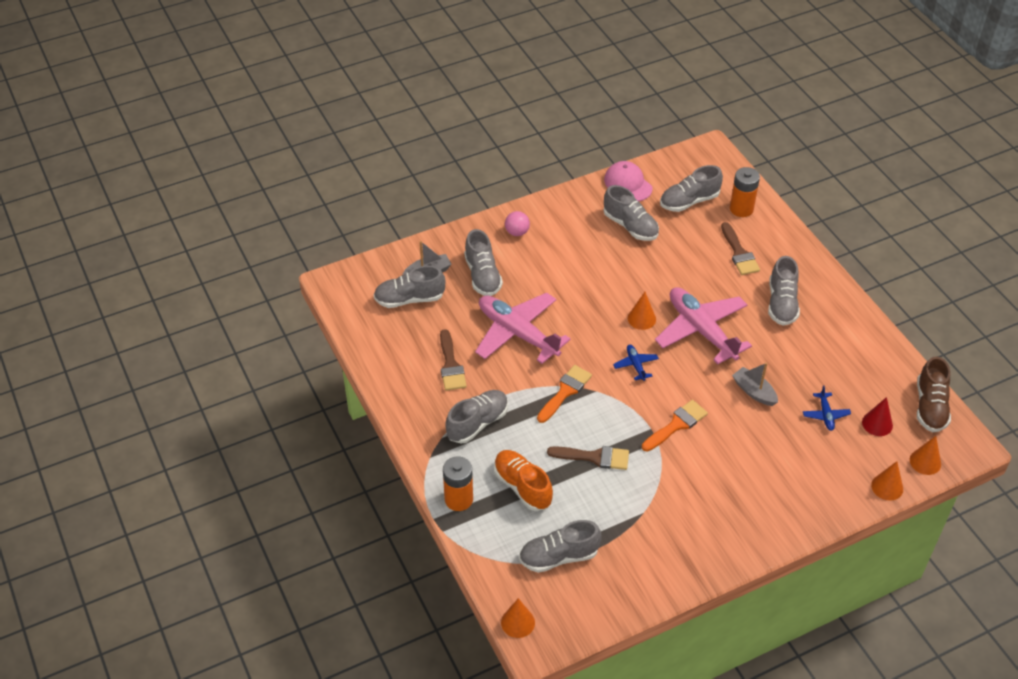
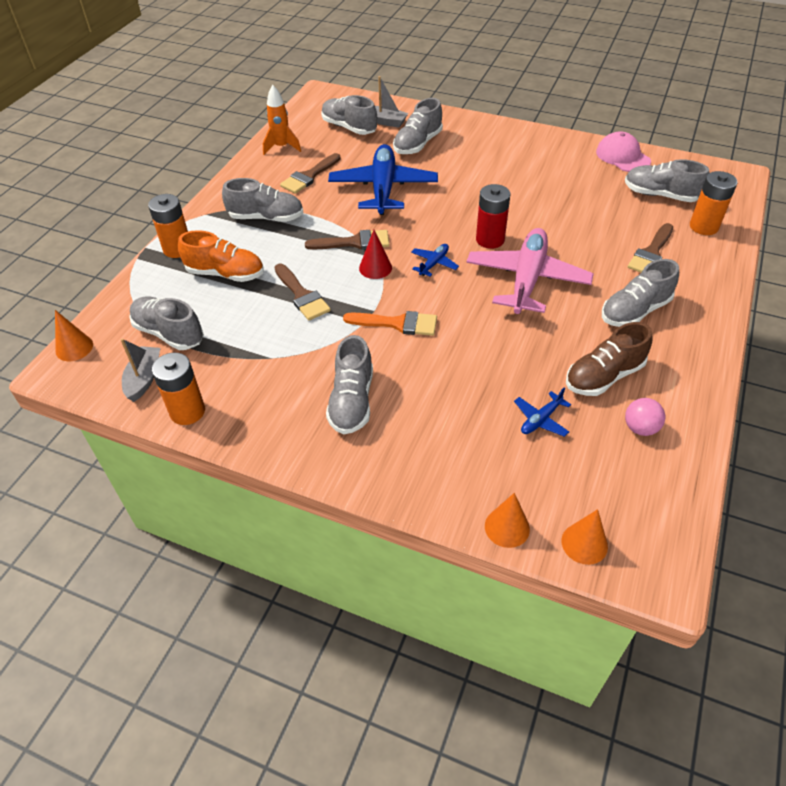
camera: 50 degrees right, 0 degrees up
(388, 357) = (281, 147): none -> orange rocket
(517, 232) = (484, 135): pink ball -> pink ball (640, 428)
(517, 333) = (383, 188): pink plane -> blue plane
(522, 487) = (225, 274): orange shoe -> orange shoe turned 90 degrees clockwise
(565, 391) = (354, 242): orange brush -> brown brush
(628, 184) = (622, 156): pink cap -> pink cap turned 45 degrees counterclockwise
(630, 226) = (580, 181): grey shoe -> grey shoe (352, 401)
(641, 318) = (490, 239): orange cone -> red battery
(652, 587) = (187, 411): none -> orange battery
(754, 391) = (501, 351): grey boat -> grey boat (144, 378)
(877, 423) = (583, 468): red cone -> red cone (375, 268)
(930, 407) = (668, 503): brown shoe -> brown shoe (604, 376)

